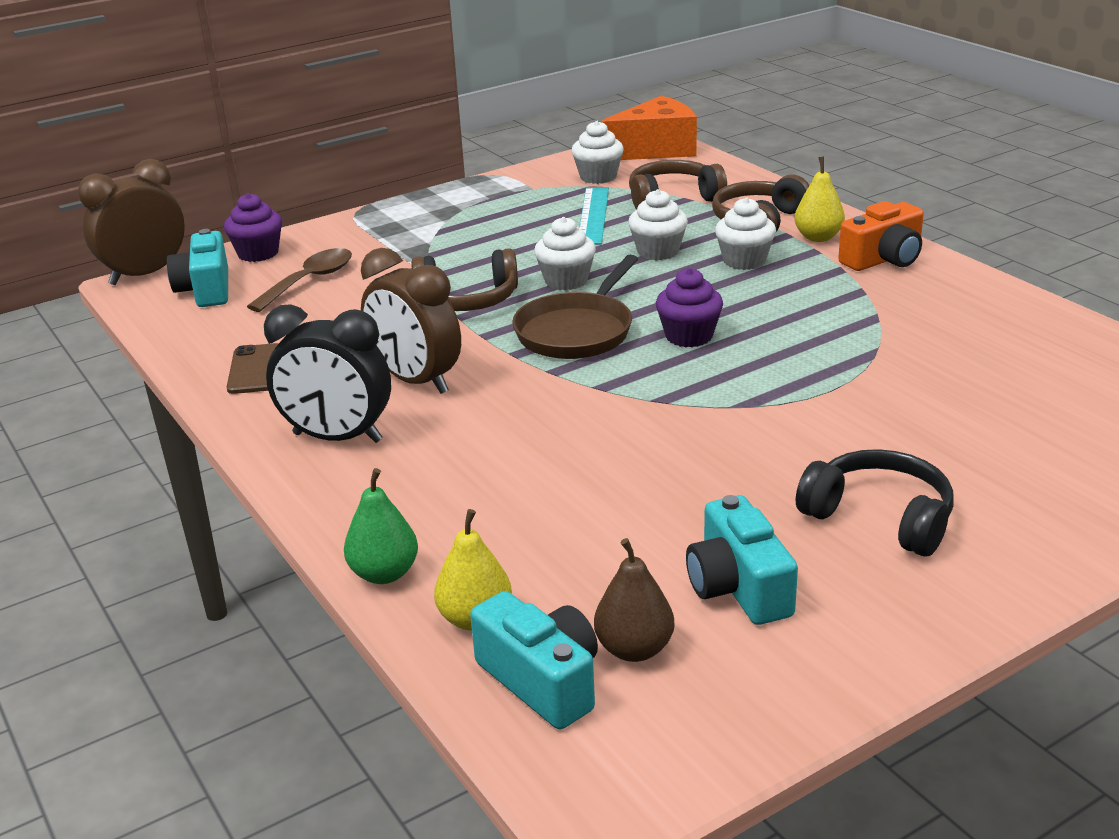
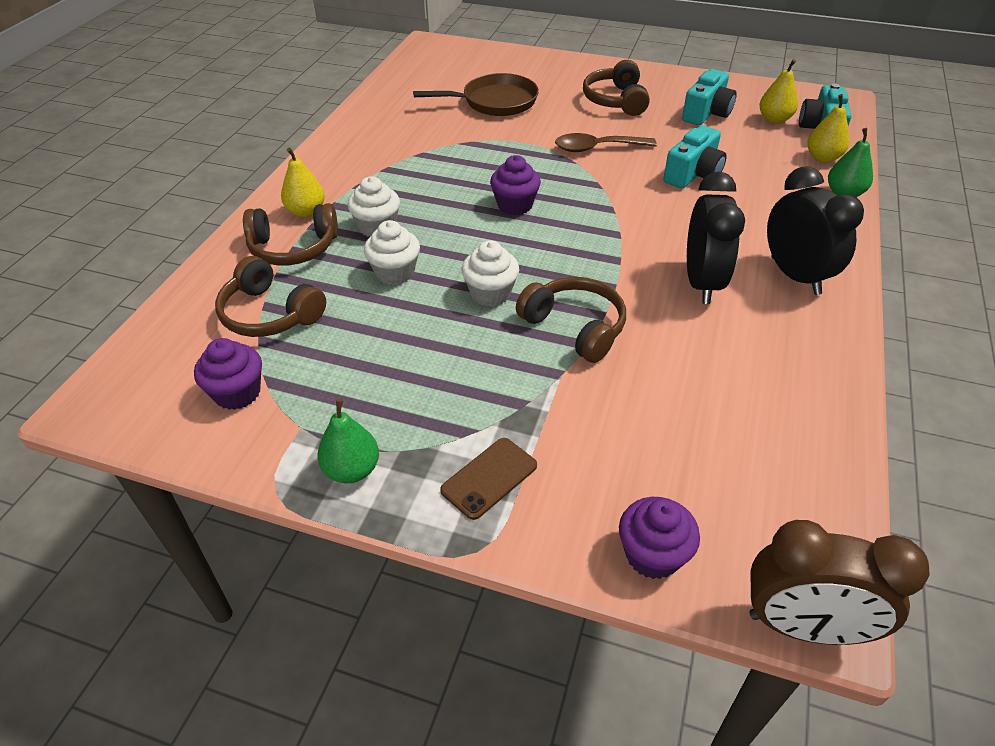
camera: 130 degrees left, 15 degrees up
(206, 289) = (757, 527): turquoise camera -> turquoise camera (693, 174)
(255, 369) = (798, 372): brown phone -> brown phone (489, 478)
(309, 281) = (655, 454): brown spoon -> brown spoon (597, 148)
(416, 381) = (701, 283): brown clock -> black clock
(472, 194) = (352, 470): none -> green pear
(577, 331) = (559, 250): brown pan -> brown pan (494, 102)
(593, 215) = (345, 344): turquoise ruler -> none
(598, 177) = (237, 393): white cupcake -> purple cupcake
(634, 649) = (774, 119): brown pear -> yellow pear
(656, 149) = (124, 389): orange cheese -> none
(879, 518) = (616, 100): black headphones -> brown headphones
(883, 259) = (326, 175): orange camera -> none

